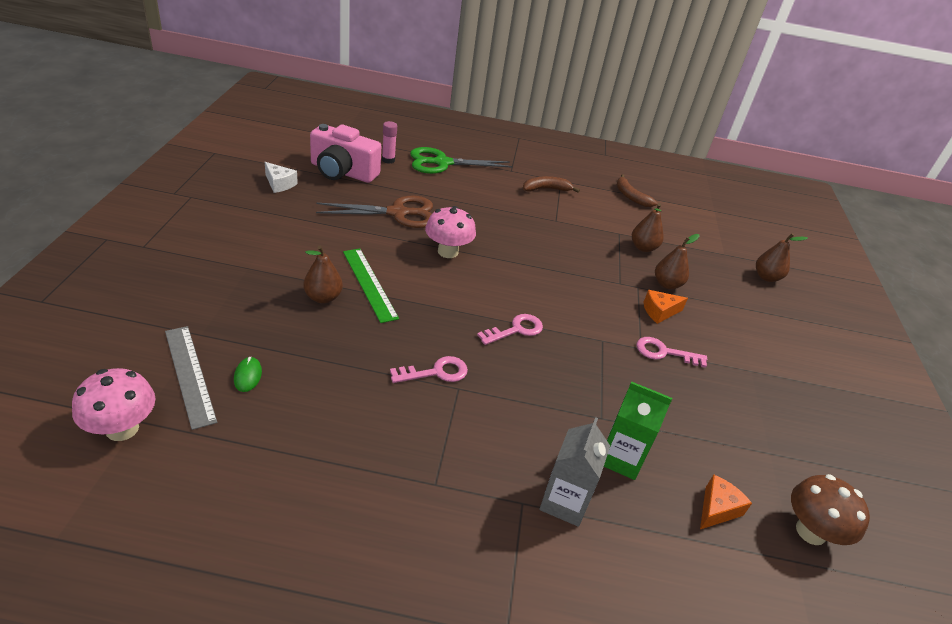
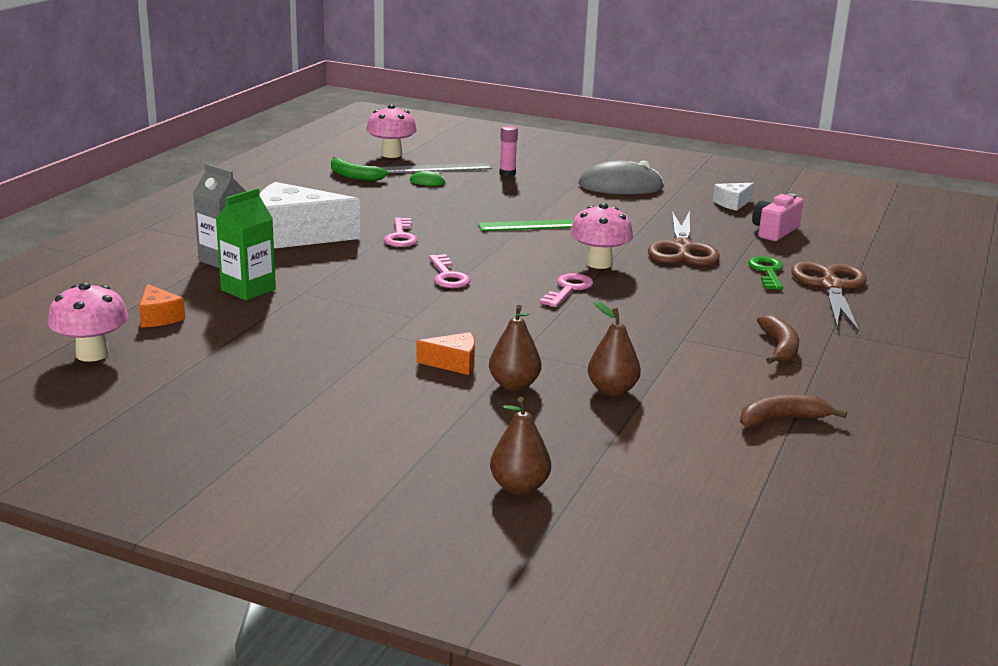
camera: 110 degrees right, 15 degrees down
(232, 450) = (354, 176): none -> green banana
(241, 238) = (620, 186): none -> grey mouse
(323, 297) = (522, 208): brown pear -> none
(342, 172) = (774, 231): pink camera -> pink camera, size x0.65
(388, 160) = (821, 256): pink glue stick -> pink glue stick (507, 174)
(428, 182) = (767, 272): none -> green key
(442, 163) = (831, 287): green scissors -> brown scissors
(469, 458) = (295, 236): none -> white cheese
(659, 312) = (453, 363): orange cheese -> orange cheese turned 90 degrees clockwise
(664, 352) = (376, 346): pink key -> pink key (568, 289)
(810, 531) = (92, 354): brown mushroom -> pink mushroom

